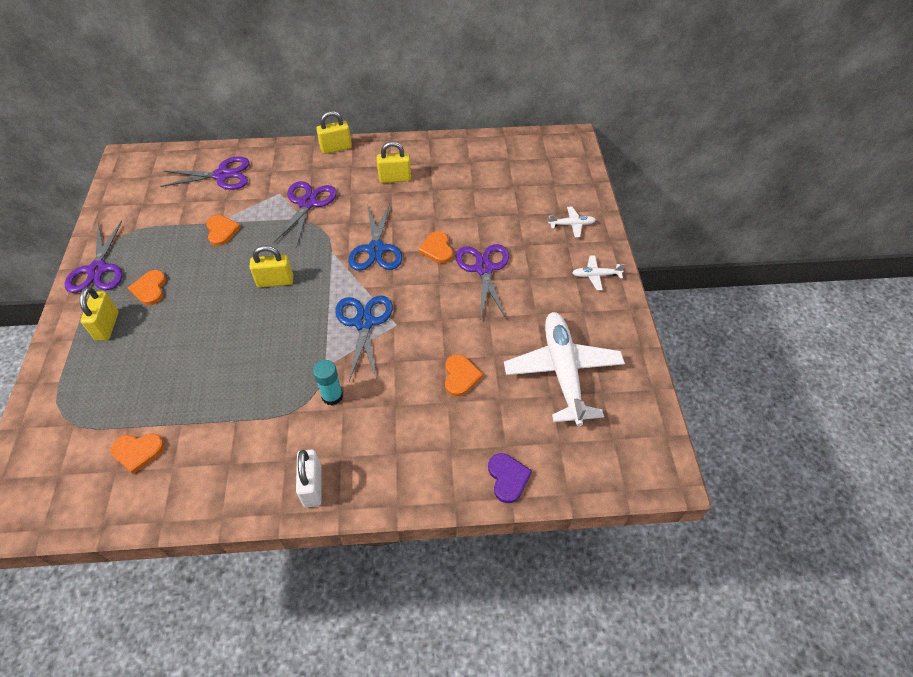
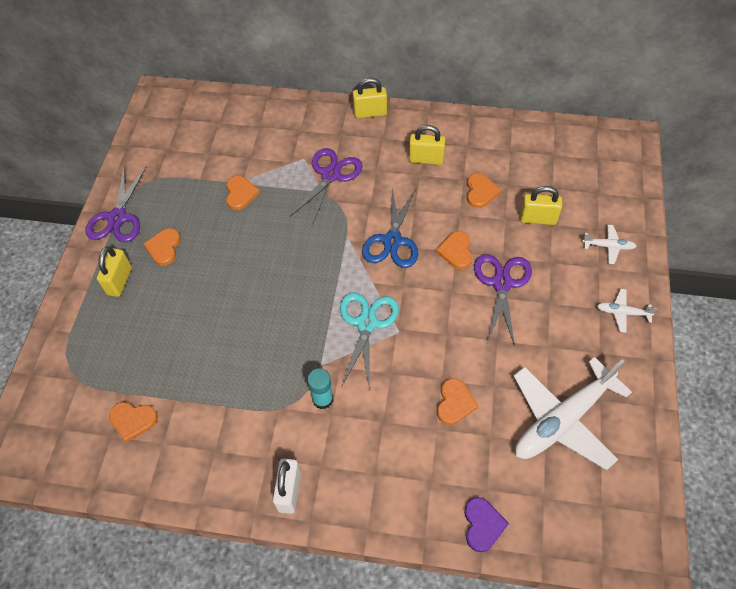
camera: 15 degrees right, 5 degrees up
(222, 175) = (249, 128): purple scissors -> none
(275, 281) = (285, 260): yellow padlock -> yellow padlock (538, 219)
(364, 322) = (367, 323): blue scissors -> turquoise scissors
(450, 198) = (480, 192): none -> orange heart
(563, 372) = (563, 419): white plane -> white plane turned 135 degrees counterclockwise

